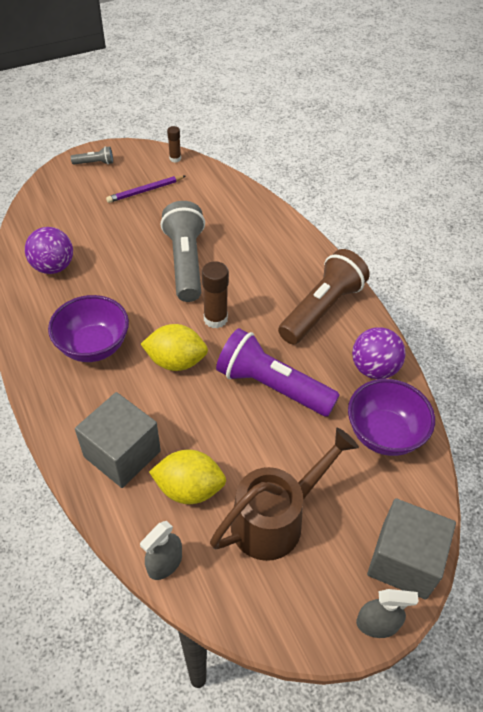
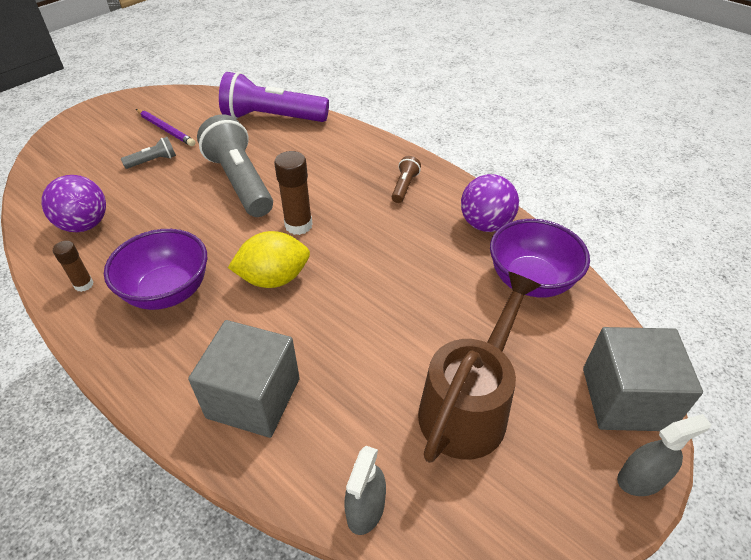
camera: 20 degrees left, 5 degrees down
(95, 163) = (97, 117): grey flashlight -> grey flashlight (153, 161)
(145, 191) = (166, 129): purple pencil -> purple pencil turned 90 degrees counterclockwise
(175, 158) = (186, 95): brown glue stick -> brown glue stick (84, 285)
(189, 488) = (353, 408): yellow lemon -> none
(272, 386) = (392, 271): purple flashlight -> purple flashlight (272, 118)
(322, 309) = (404, 186): brown flashlight -> brown flashlight, size x0.45

